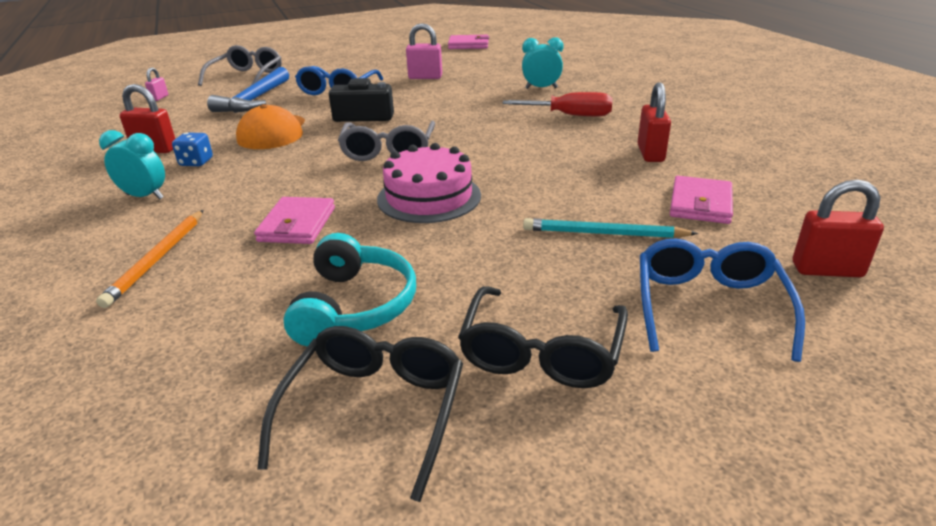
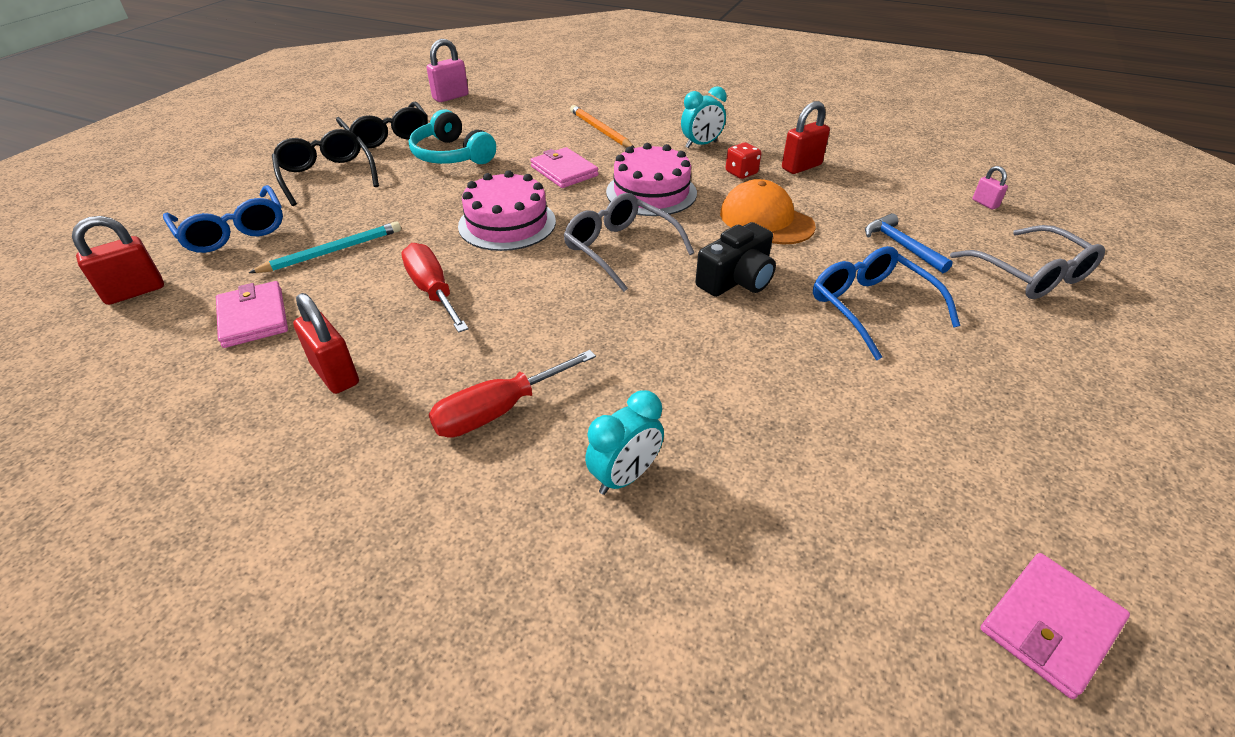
camera: 135 degrees right, 10 degrees up
(196, 162) = (741, 173): blue dice -> red dice
(254, 100) = (901, 245): blue hammer -> blue hammer, size x0.64
(284, 175) = (651, 192): none -> pink cake
(425, 77) = (842, 405): pink padlock -> pink padlock (450, 97)
(547, 173) = (433, 291): none -> red screwdriver

